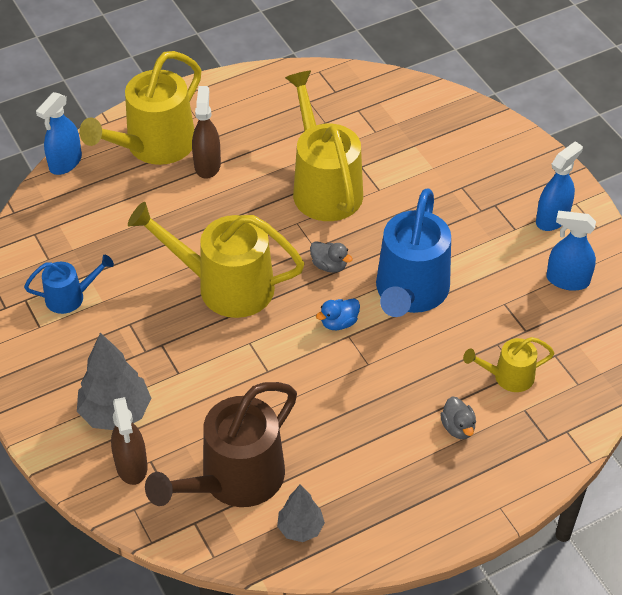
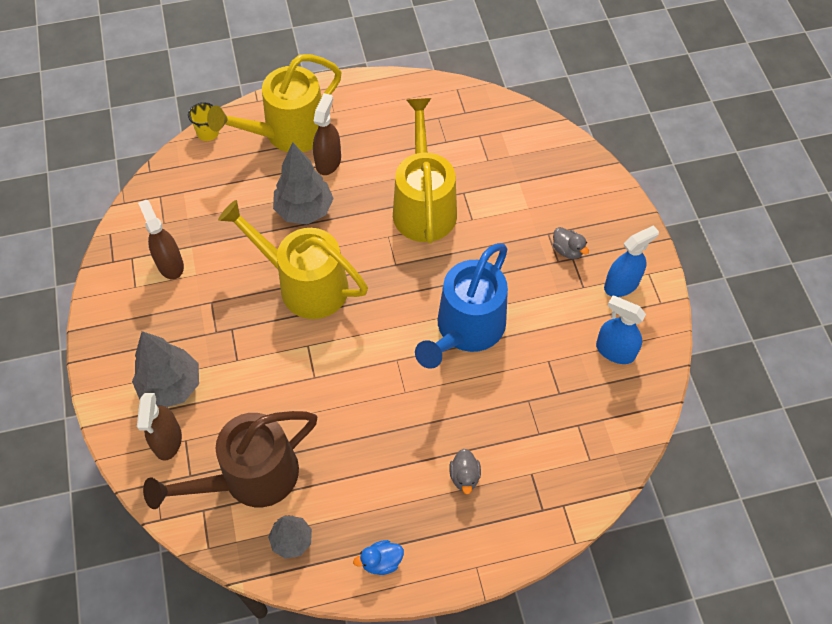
camera: 15 degrees right, 10 degrees up
(65, 163) = (208, 133): blue spray bottle -> yellow cup
(71, 297) = (170, 264): blue watering can -> brown spray bottle
(198, 216) = (304, 210): none -> grey tree
(329, 265) = (402, 285): grey duck -> grey duck (567, 250)
(339, 323) = (392, 345): blue duck -> blue duck (381, 561)
(508, 377) = (527, 436): yellow watering can -> none

